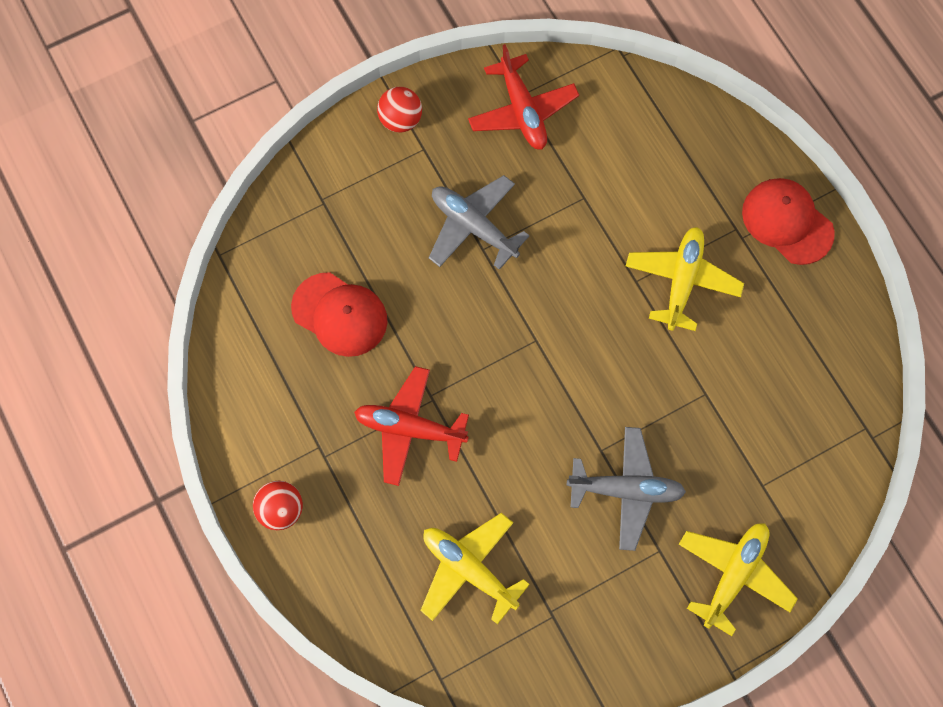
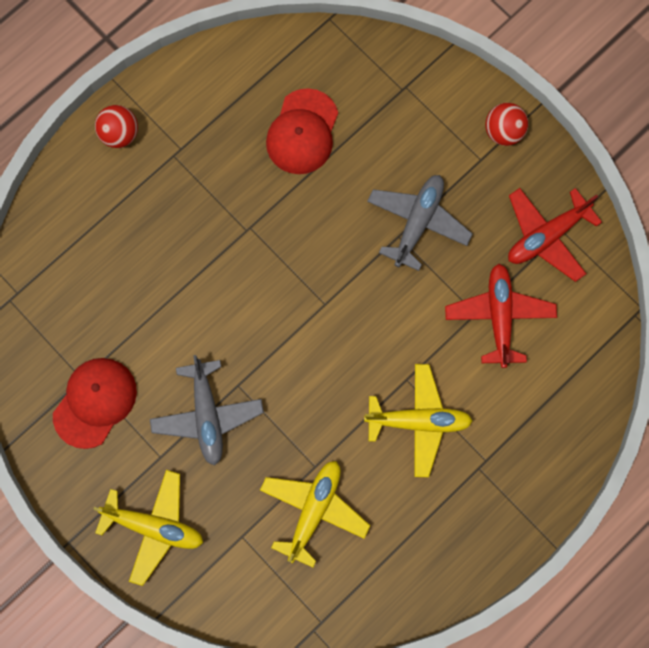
camera: 75 degrees right, 5 degrees up
(410, 429) = (215, 218): red plane -> red plane (499, 316)
(469, 569) = (105, 299): yellow plane -> yellow plane (314, 510)
(787, 222) = (507, 508): red cap -> red cap (95, 402)

